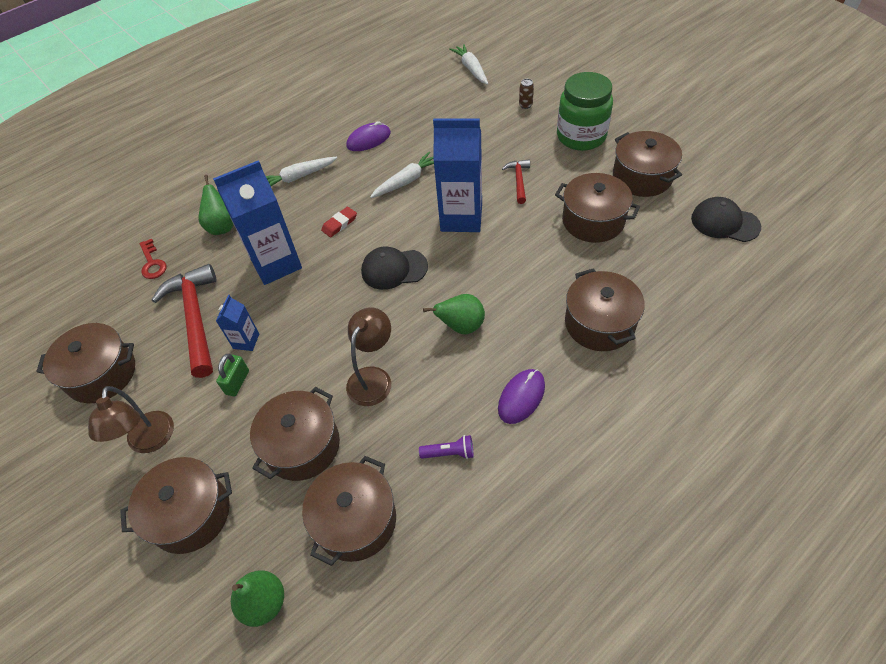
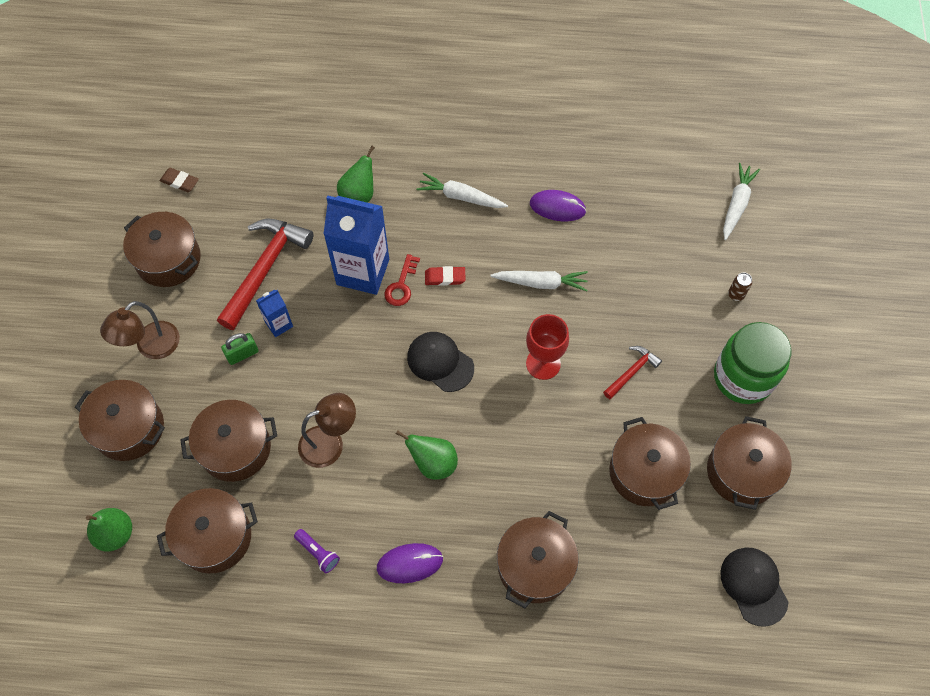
camera: 40 degrees right, 10 degrees up
(58, 320) = (180, 181): none -> brown eraser
(152, 263) = (281, 186): red key -> red key (401, 285)
(461, 218) = (543, 363): blue carton -> red goblet

